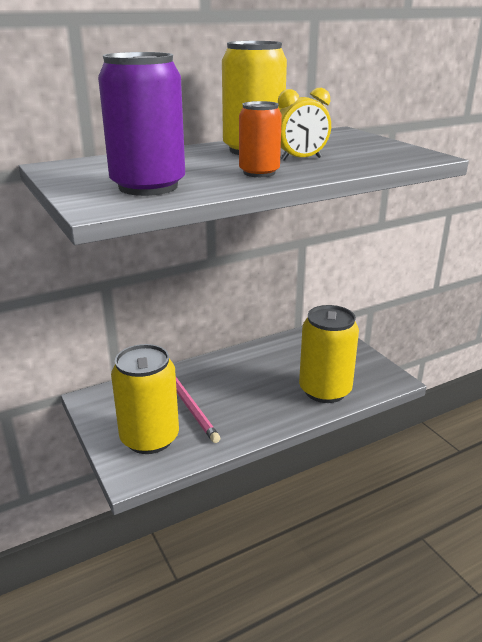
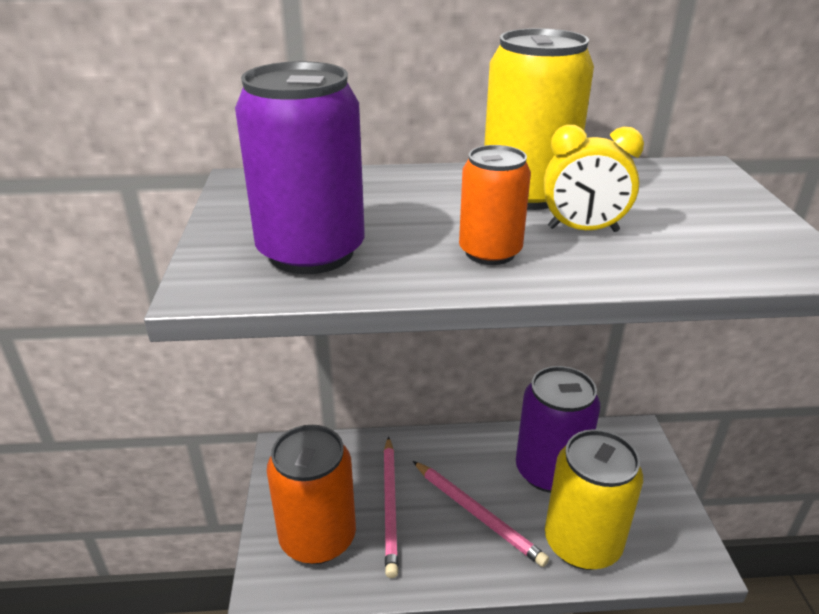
camera: 25 degrees right, 5 degrees up
(149, 438) = (318, 537): yellow can -> orange can
(252, 395) = (477, 514): none -> pink pencil
(284, 361) = (549, 471): none -> purple can

